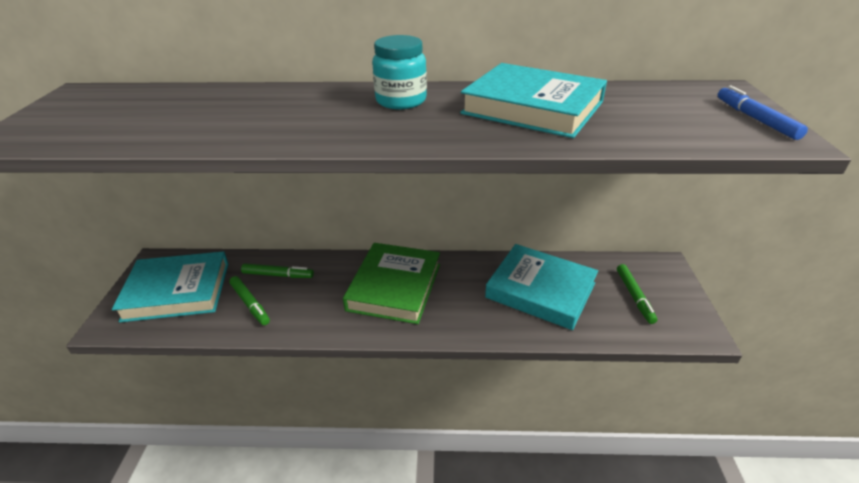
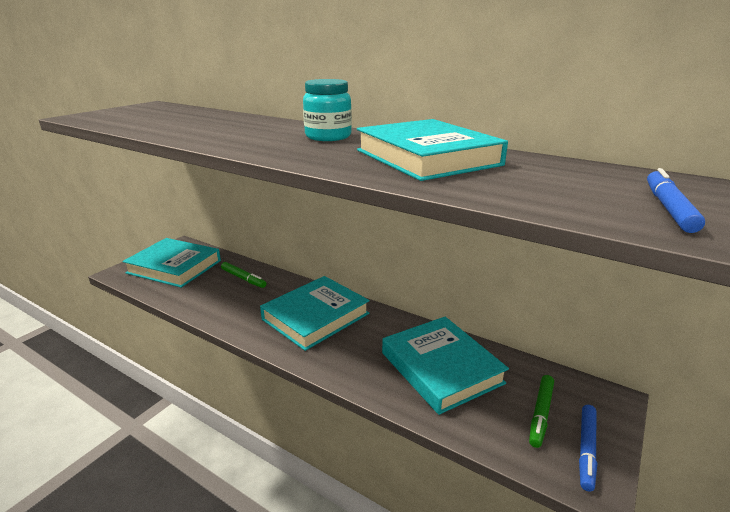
camera: 30 degrees right, 10 degrees down
(250, 304) = (207, 290): green marker -> none
(395, 287) = (316, 316): green book -> turquoise book
(679, 310) = (586, 450): none -> blue marker

